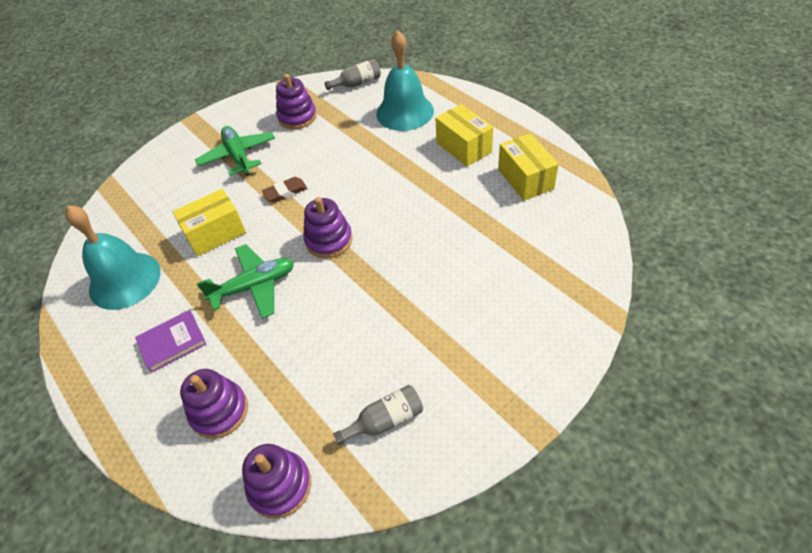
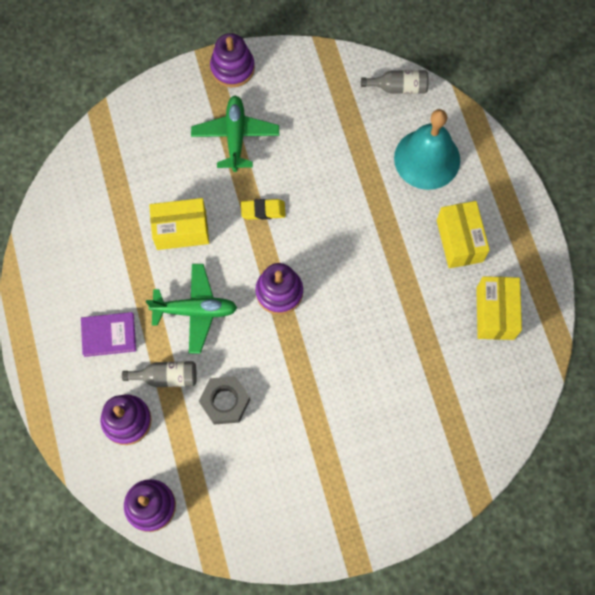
camera: 20 degrees right, 20 degrees up
(125, 280) = (86, 245): turquoise bell -> none
(285, 192) = (263, 210): brown eraser -> yellow eraser
(297, 117) = (315, 108): purple stacking toy -> purple stacking toy (232, 68)
(319, 347) = (225, 401): none -> grey nut
(385, 420) = (248, 494): grey bottle -> grey bottle (166, 377)

